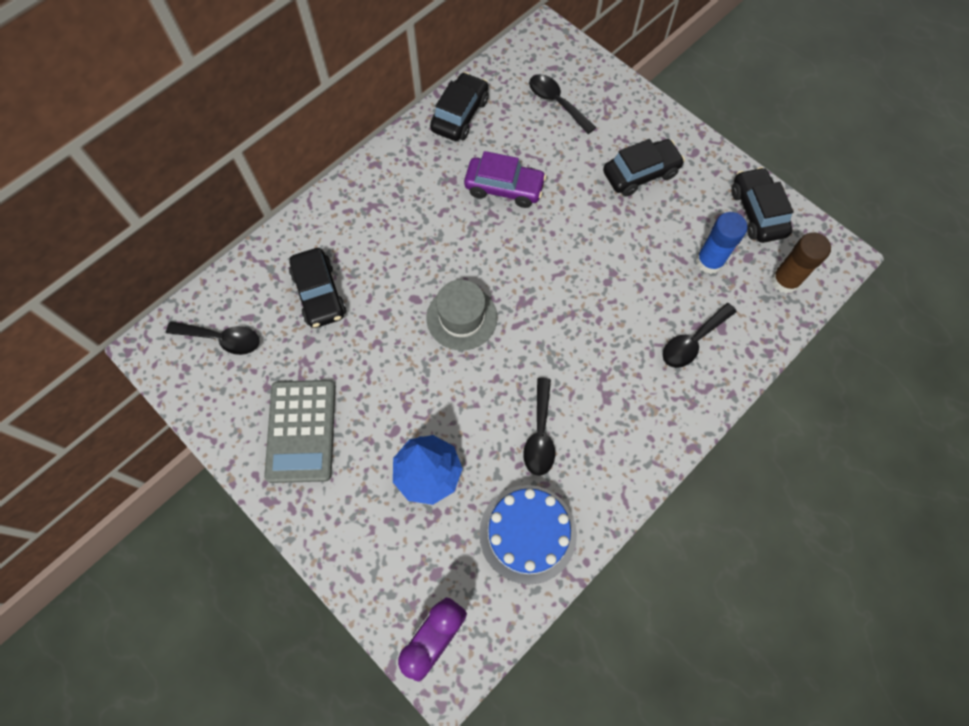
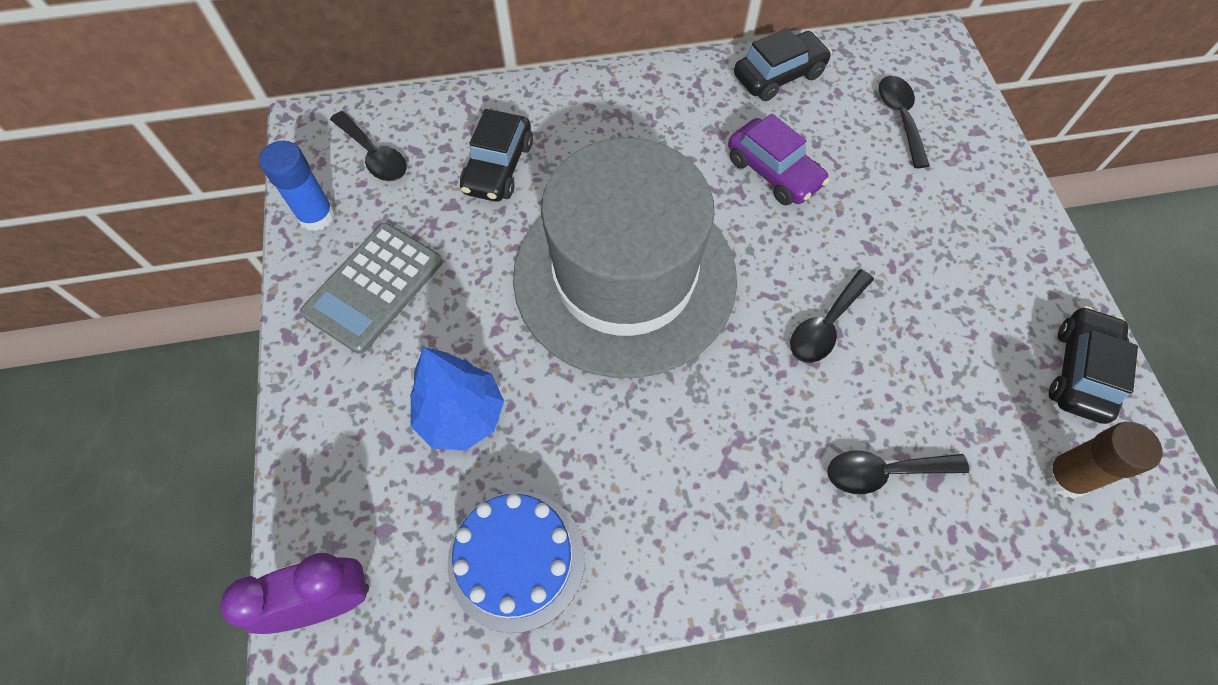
camera: 35 degrees right, 5 degrees down
(462, 317) = (625, 276): grey hat -> grey hat, size x2.39
(540, 434) = (615, 457): black spoon -> black spoon (825, 325)
(640, 173) = (951, 244): black car -> none
(709, 261) = (973, 392): blue glue stick -> blue glue stick (316, 216)

